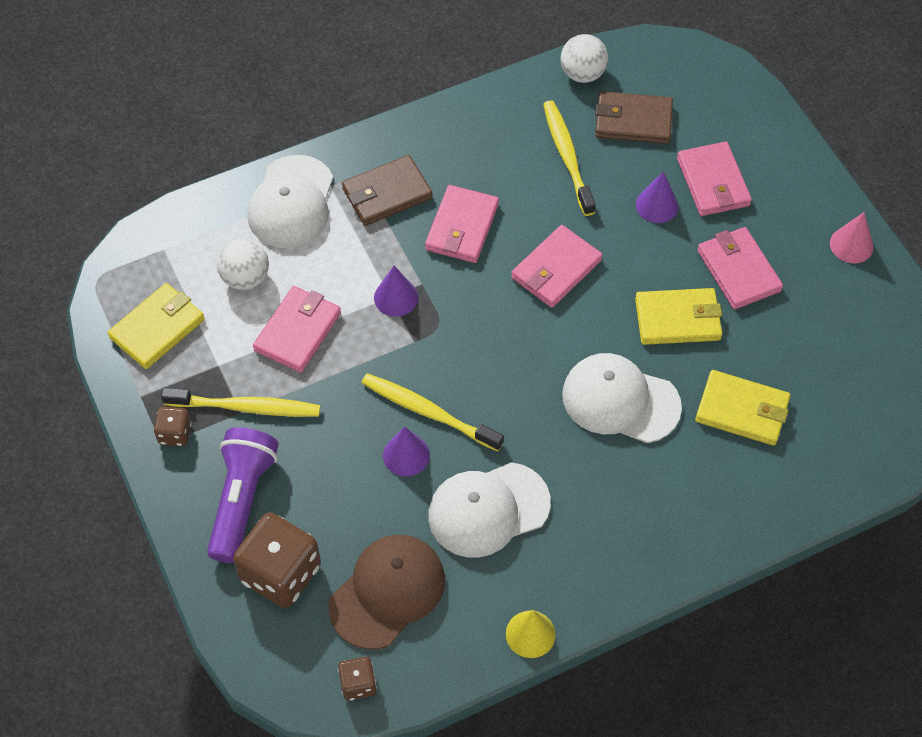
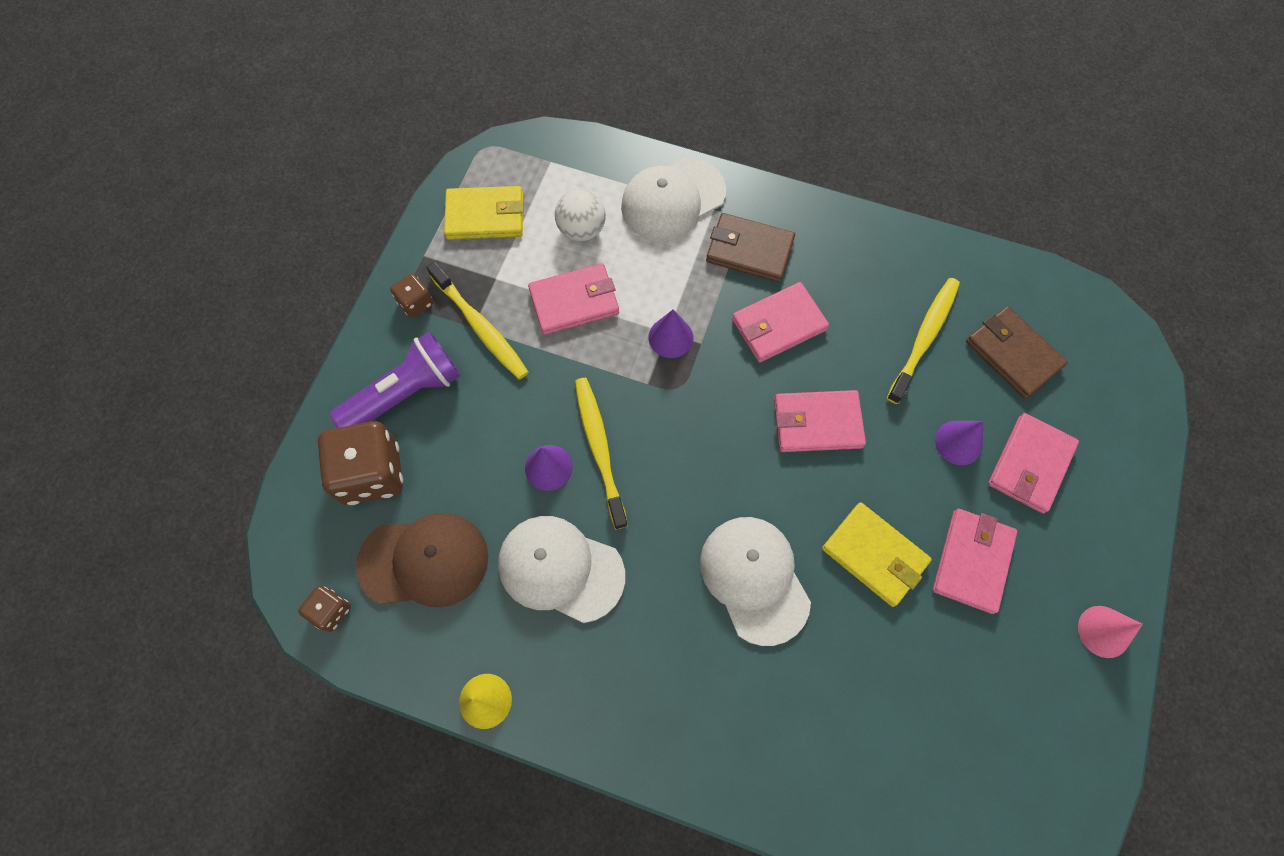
camera: 45 degrees right, 10 degrees up
(582, 74) = (1009, 280): white ball -> none
(742, 410) = (847, 685): yellow wallet -> none

